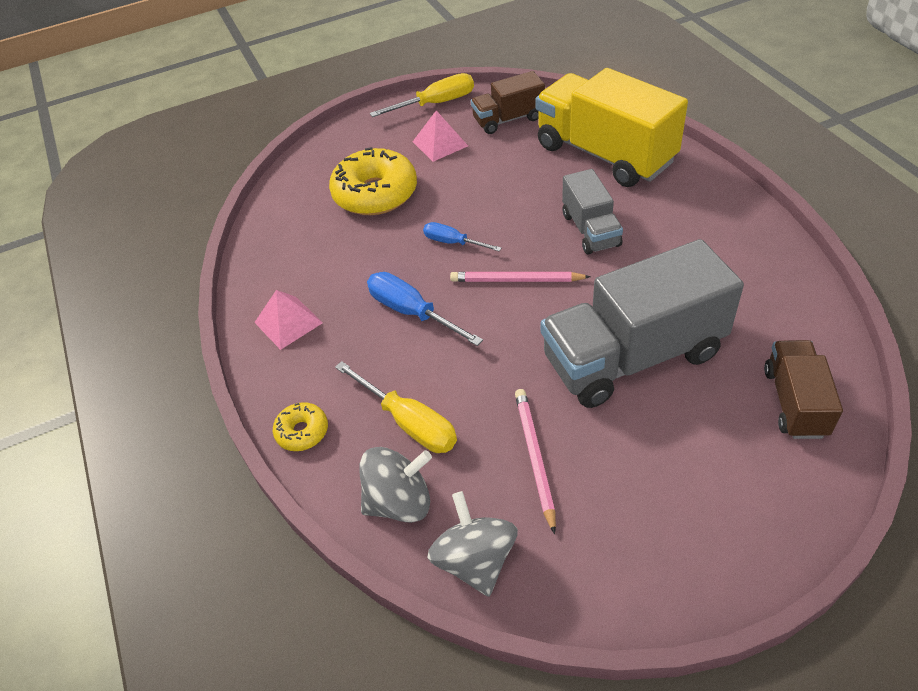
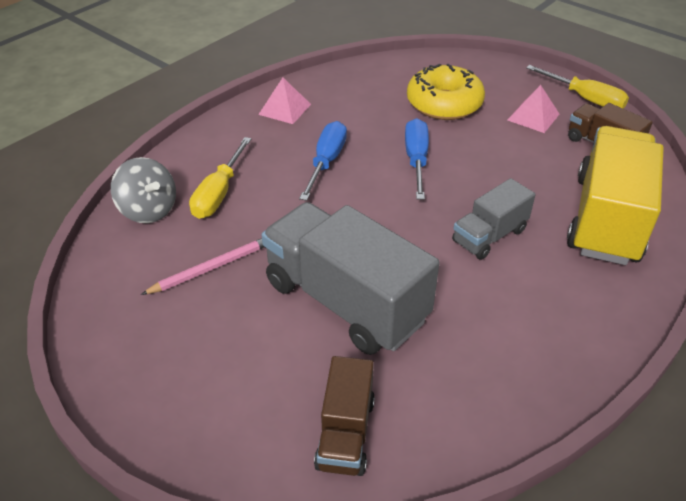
camera: 60 degrees right, 5 degrees down
(302, 432) = (191, 148): yellow donut -> none
(453, 242) = (416, 160): blue screwdriver -> blue screwdriver, size x1.58
(475, 560) = (110, 261): grey spinning top -> none
(516, 280) = (395, 207): pink pencil -> none
(794, 402) = (345, 433): brown truck -> brown truck turned 120 degrees clockwise

